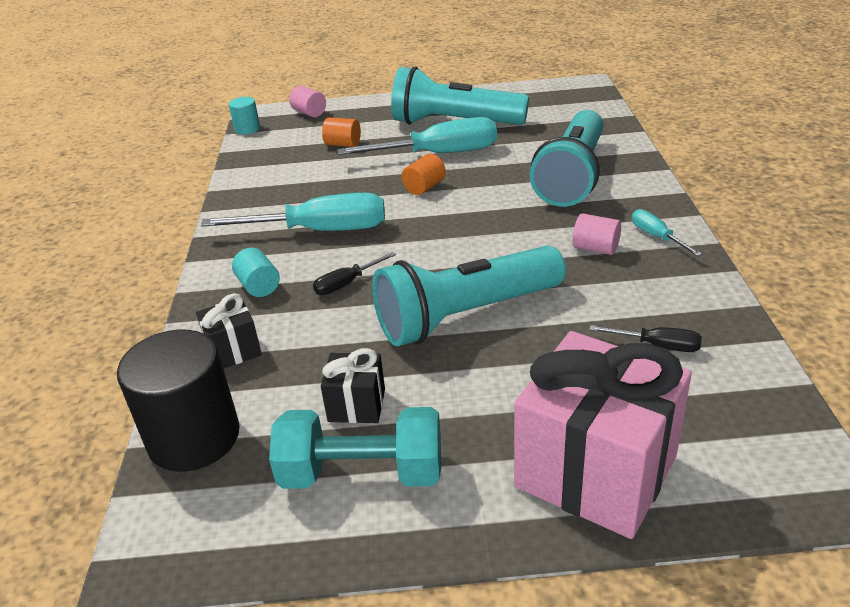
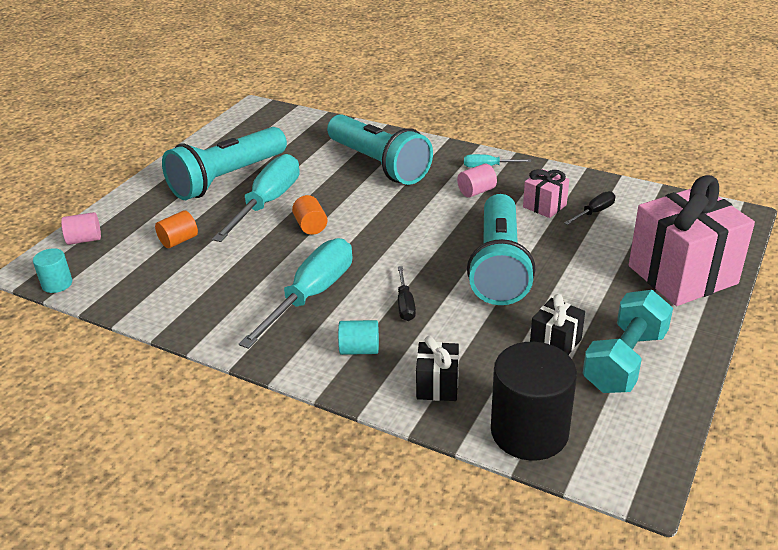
camera: 60 degrees left, 0 degrees up
(624, 303) = (544, 206): none -> pink gift

